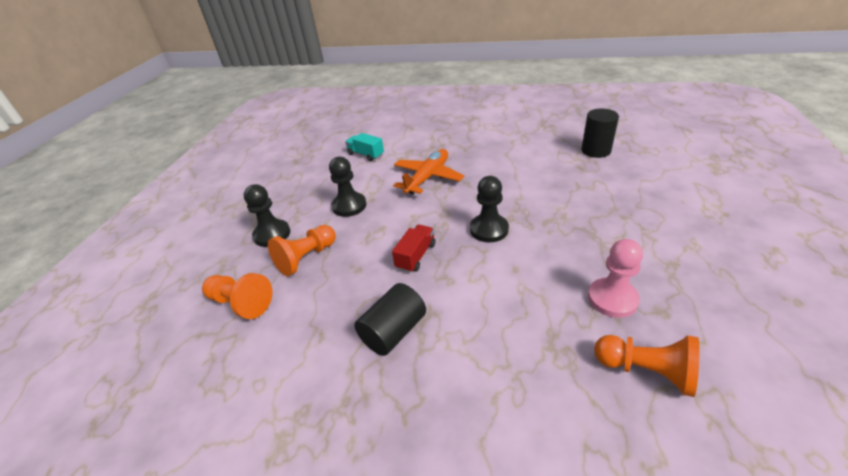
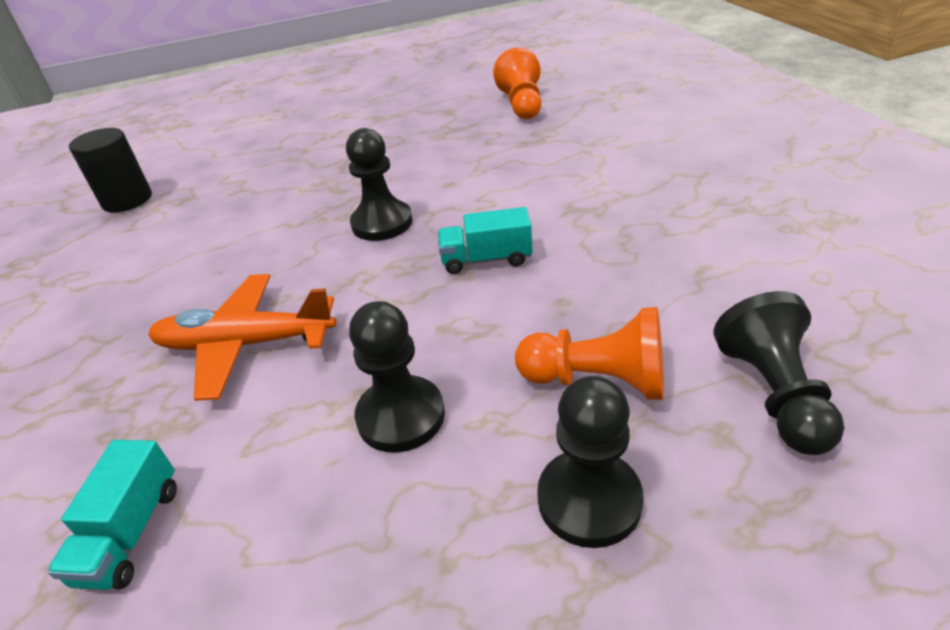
camera: 120 degrees left, 0 degrees up
(241, 303) = (773, 394): orange pawn -> black pawn
(393, 331) = (626, 219): black cylinder -> none
(416, 256) = (486, 259): red truck -> turquoise truck
(612, 299) = (451, 130): pink pawn -> none

